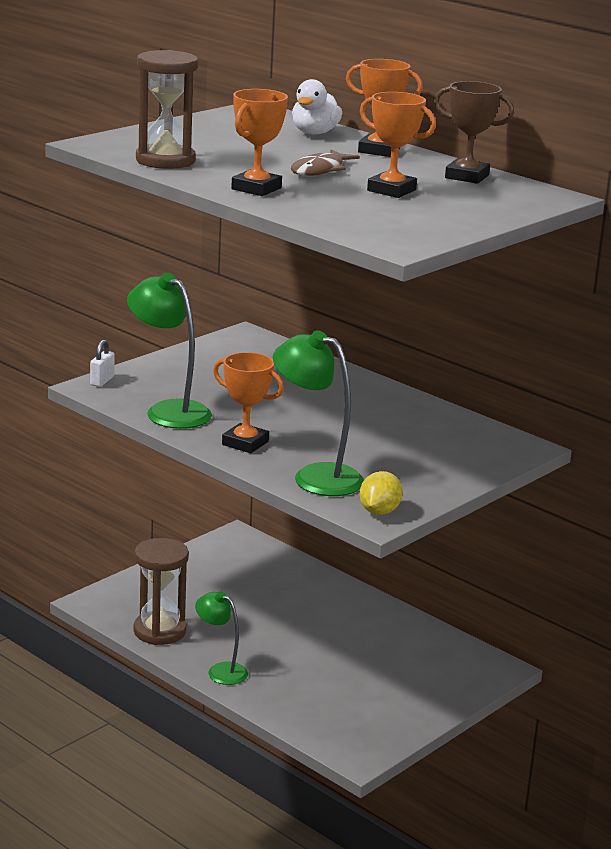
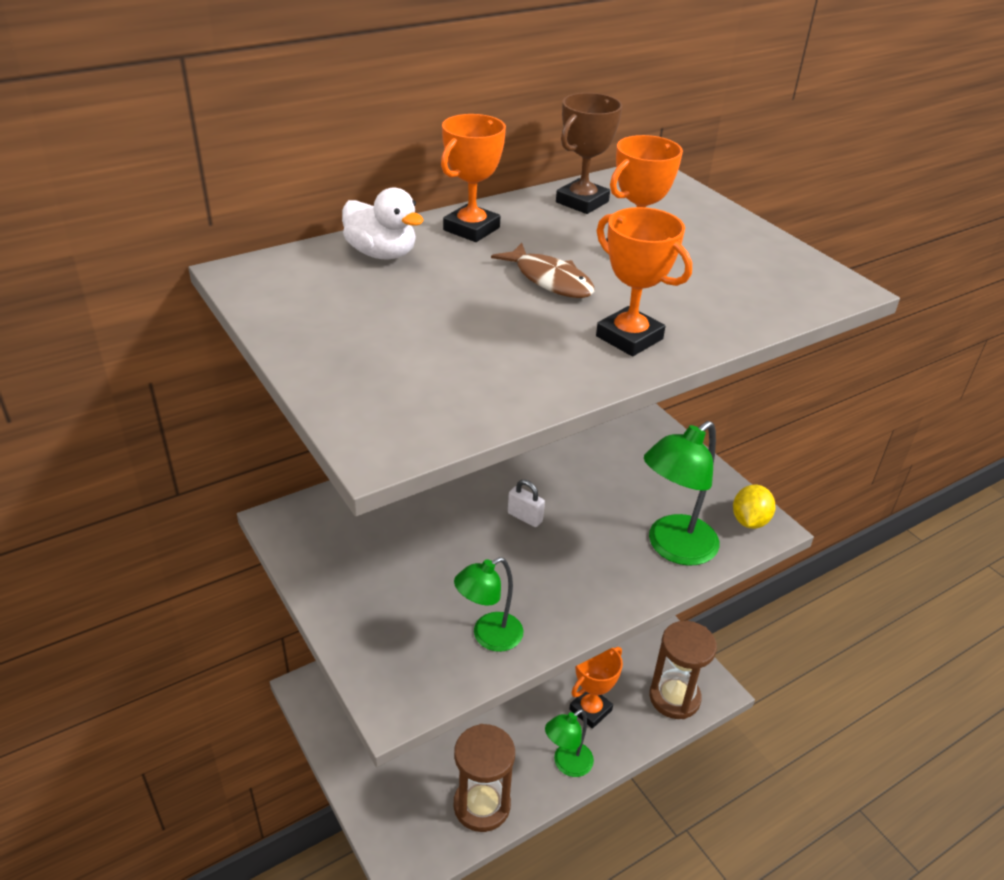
camera: 75 degrees left, 15 degrees up
(102, 381) = (378, 689): white padlock -> white padlock (525, 517)
(165, 161) = (490, 389): brown hourglass -> brown hourglass (674, 697)
(169, 411) = (488, 636): green lamp -> green lamp, size x0.63
(245, 443) = (587, 585): orange trophy -> orange trophy (590, 710)
(379, 511) = (749, 521): yellow lemon -> yellow lemon turned 75 degrees clockwise

